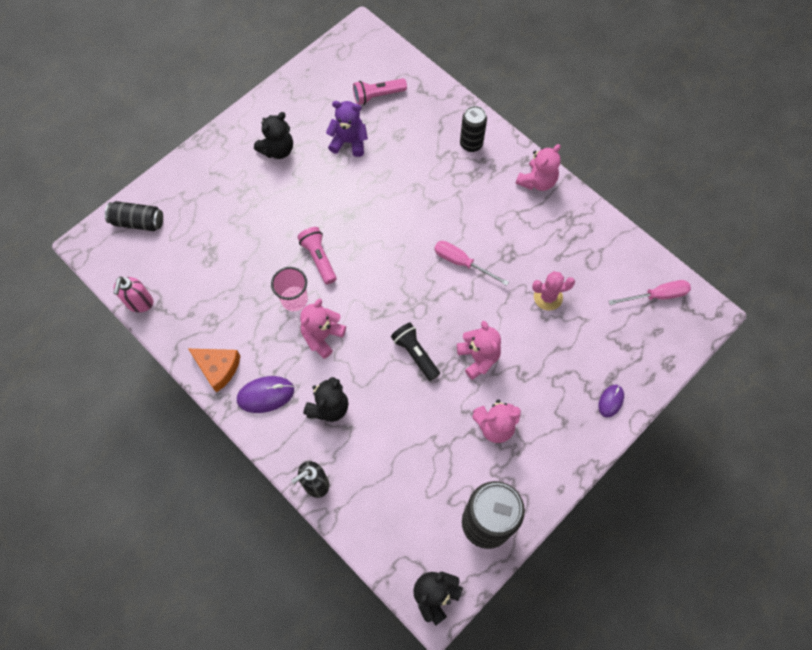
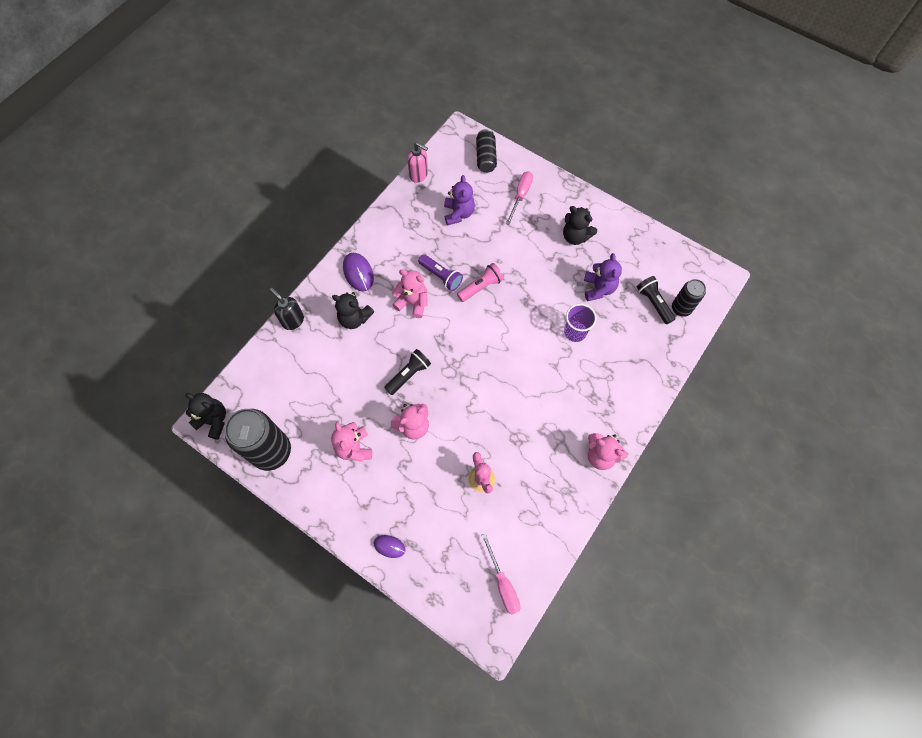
camera: 80 degrees right, 0 degrees up
(139, 303) = (419, 175): pink soap dispenser -> pink soap dispenser turned 150 degrees counterclockwise
(211, 266) = (458, 213): none -> purple teddy bear
(218, 368) = (375, 237): orange cheese -> none
(294, 299) = (441, 276): pink cup -> purple flashlight
(378, 96) = (653, 303): pink flashlight -> black flashlight
(396, 175) = (575, 332): none -> purple cup
(462, 263) = (500, 399): pink screwdriver -> pink screwdriver (520, 196)
(471, 144) = (625, 390): black can -> black can (681, 308)

